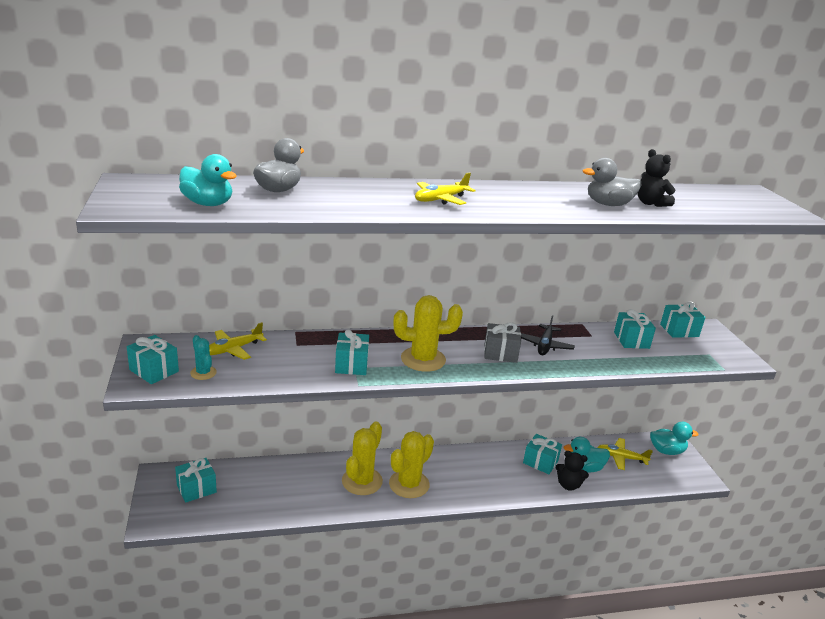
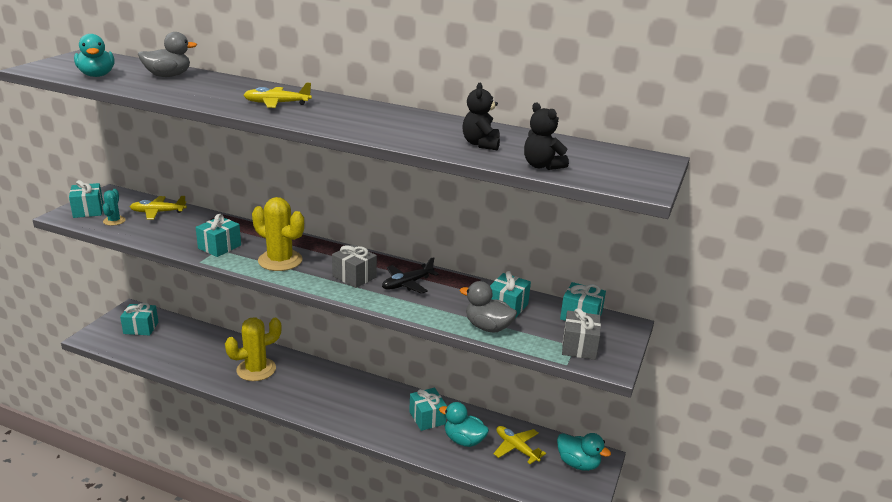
camera: 35 degrees right, 0 degrees up
(409, 484) = (289, 387): yellow cactus -> none
(568, 485) = (427, 447): black teddy bear -> black teddy bear (542, 166)
(608, 204) = (429, 136): grey duck -> grey duck (487, 327)
(711, 353) = (579, 346): none -> grey gift

